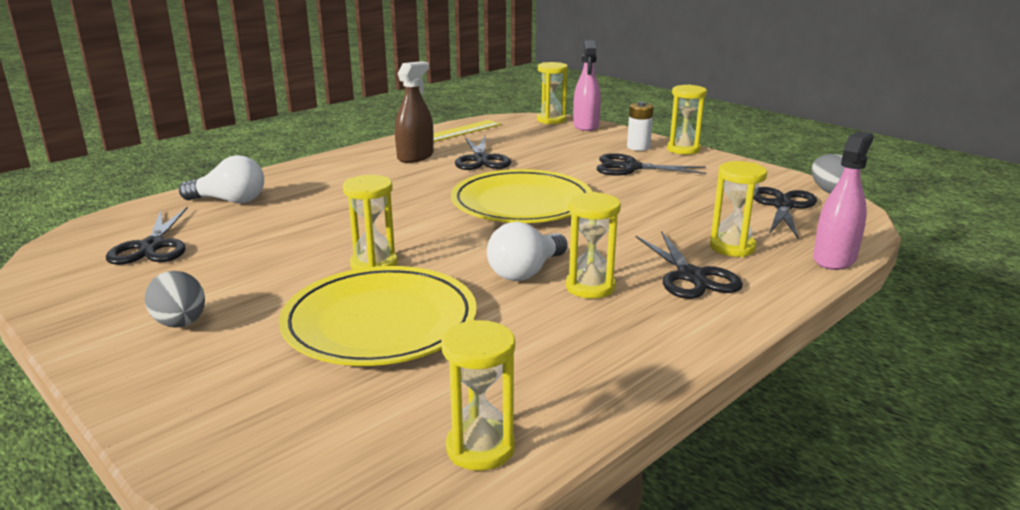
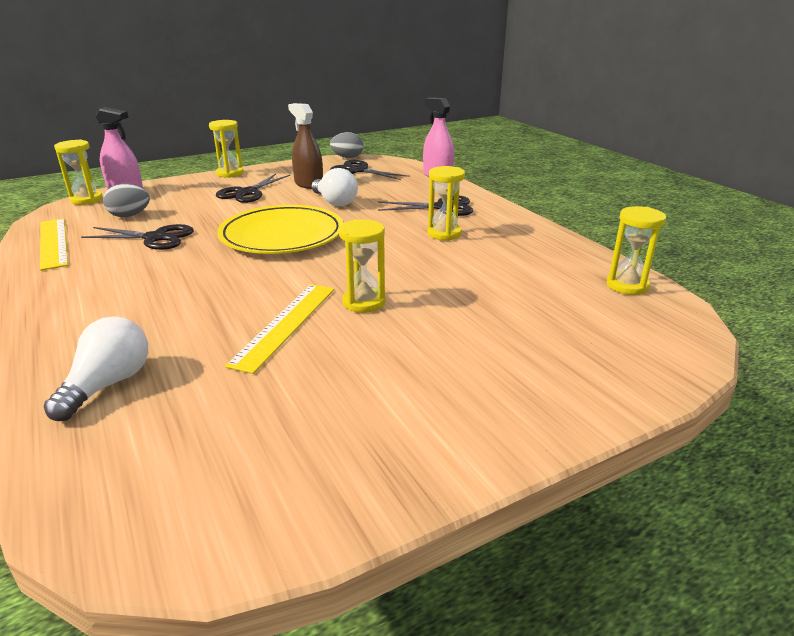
camera: 75 degrees left, 5 degrees up
(152, 246) = (216, 441): black scissors -> none
(180, 324) = (440, 404): grey egg -> grey egg (130, 215)
(322, 238) = (285, 324): none -> yellow ruler
(380, 322) = (469, 305): yellow plate -> none
(415, 157) = (102, 266): brown spray bottle -> brown spray bottle (308, 184)
(526, 272) = (411, 249): white light bulb -> white light bulb (334, 202)
(638, 147) = (206, 184): white battery -> none
(732, 247) = (409, 192): yellow hourglass -> none

